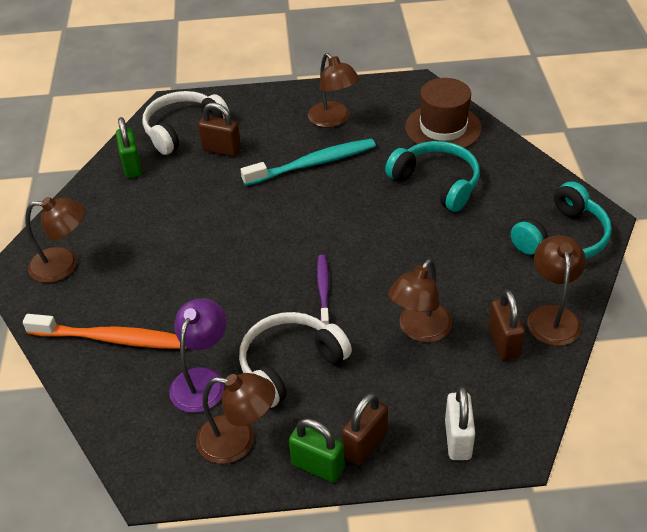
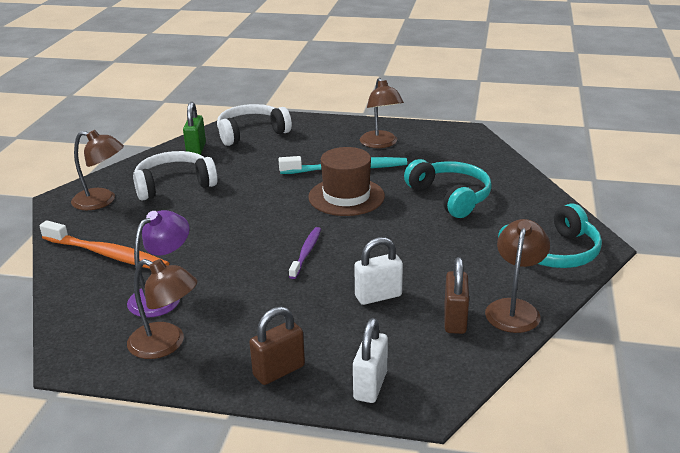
camera: 15 degrees right, 15 degrees down
(222, 150) = (275, 149): brown padlock -> none
(290, 365) = (245, 299): white headphones -> white headphones (174, 185)
(318, 466) = (225, 378): green padlock -> none
(419, 330) = (378, 296): brown lamp -> white padlock
(443, 128) = (476, 162): brown hat -> brown hat (346, 197)

